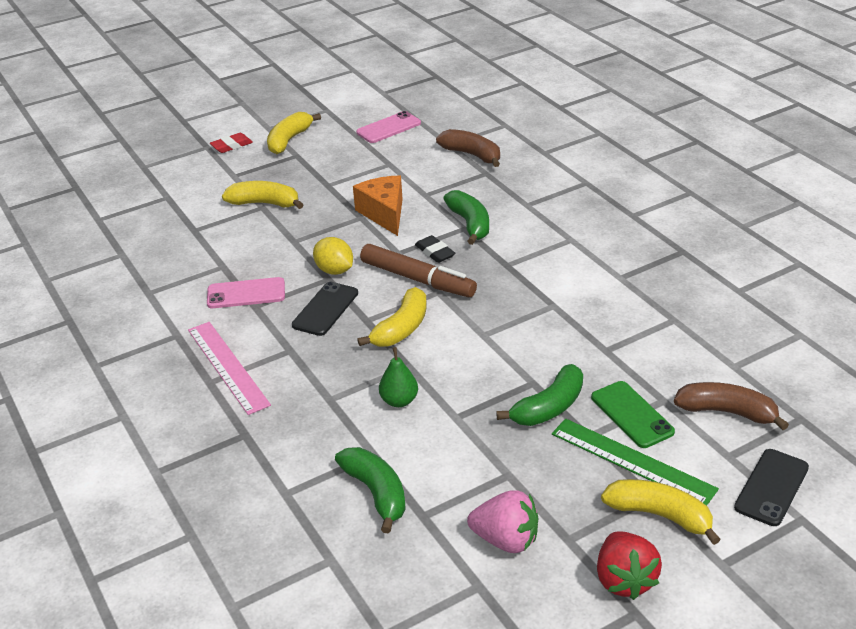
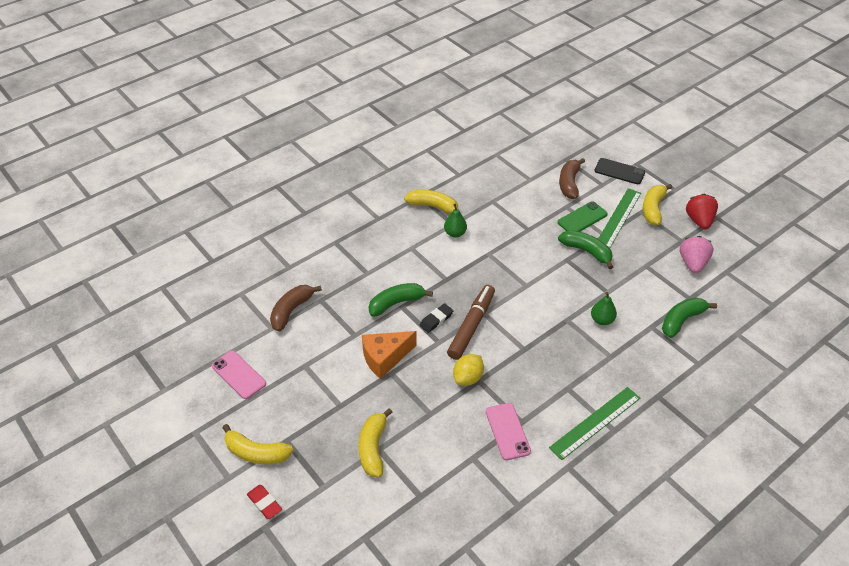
camera: 100 degrees left, 10 degrees up
(227, 366) = (595, 422): pink ruler -> green ruler
(325, 309) = (517, 375): black phone -> none
(401, 328) = (529, 328): yellow banana -> yellow banana (433, 207)
(599, 277) = (455, 233): none -> green pear
(624, 580) = (699, 221): red strawberry -> red strawberry turned 75 degrees counterclockwise

